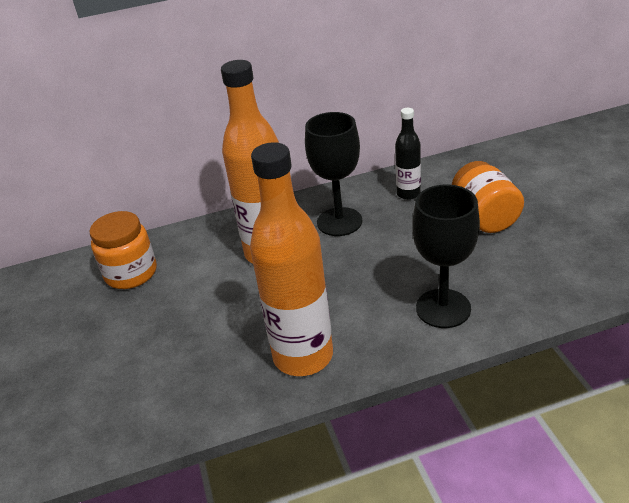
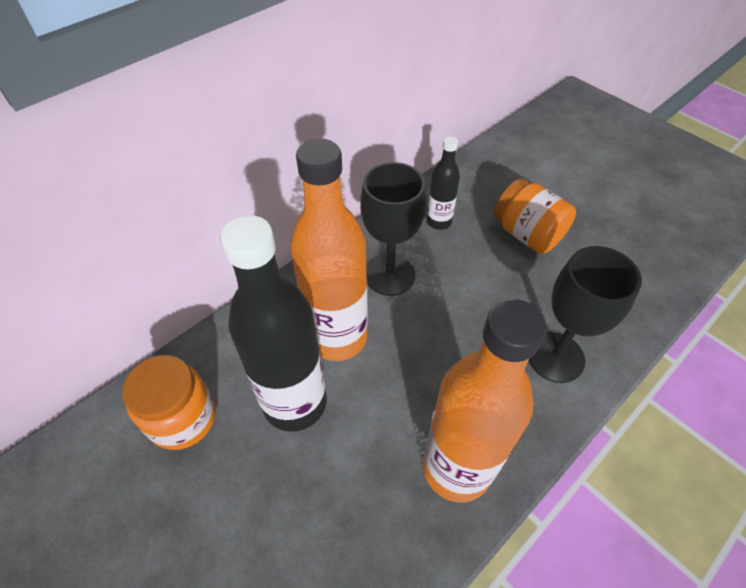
camera: 30 degrees left, 15 degrees up
(211, 284) = (295, 403): none -> black bottle

